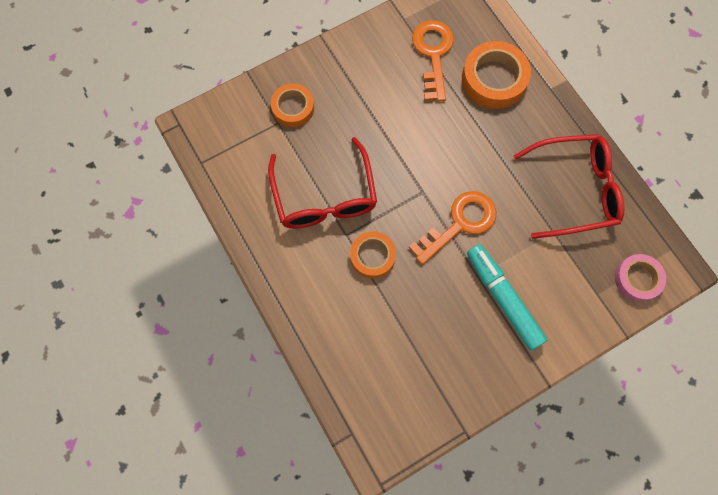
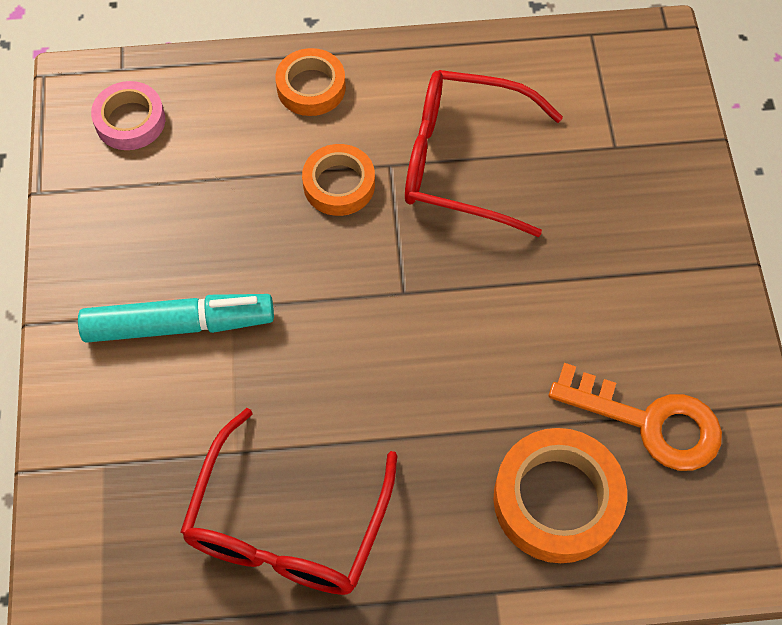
camera: 115 degrees right, 10 degrees down
(293, 108) = (632, 175): orange tape -> orange tape (311, 87)
(460, 223) = (325, 321): orange key -> none
(637, 279) = (89, 540): pink tape -> pink tape (130, 121)

